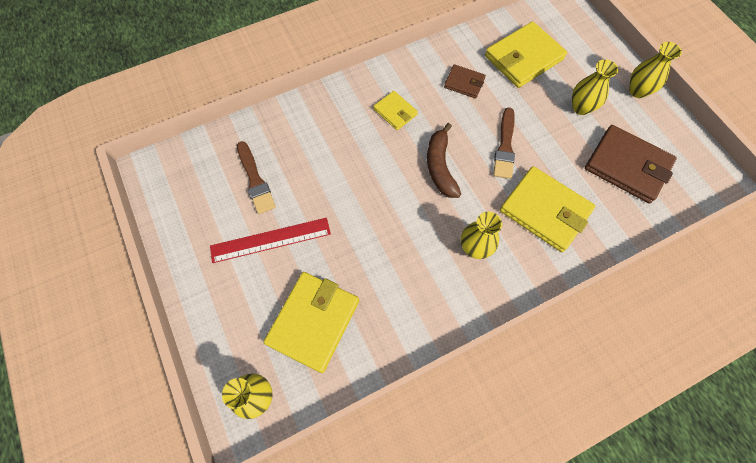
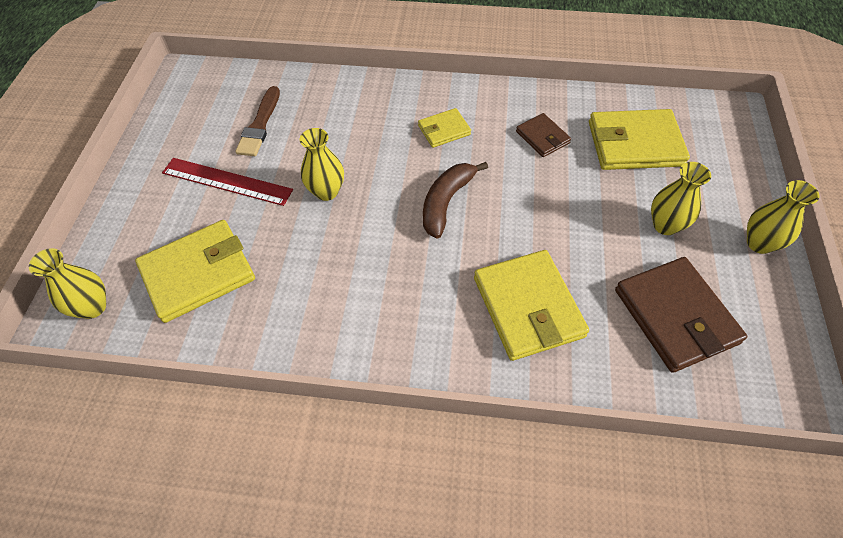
camera: 35 degrees right, 10 degrees down
(395, 112) = (444, 130): yellow wallet -> yellow wallet turned 75 degrees clockwise
(474, 248) = (414, 299): yellow vase -> yellow vase (326, 191)
(505, 146) = (536, 219): brown brush -> none

